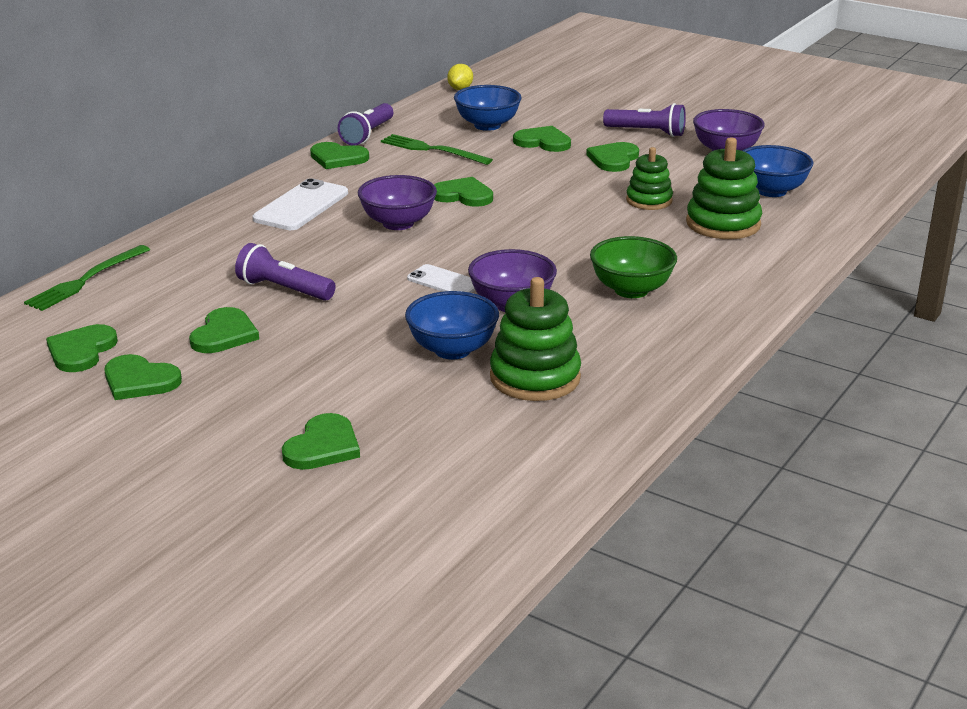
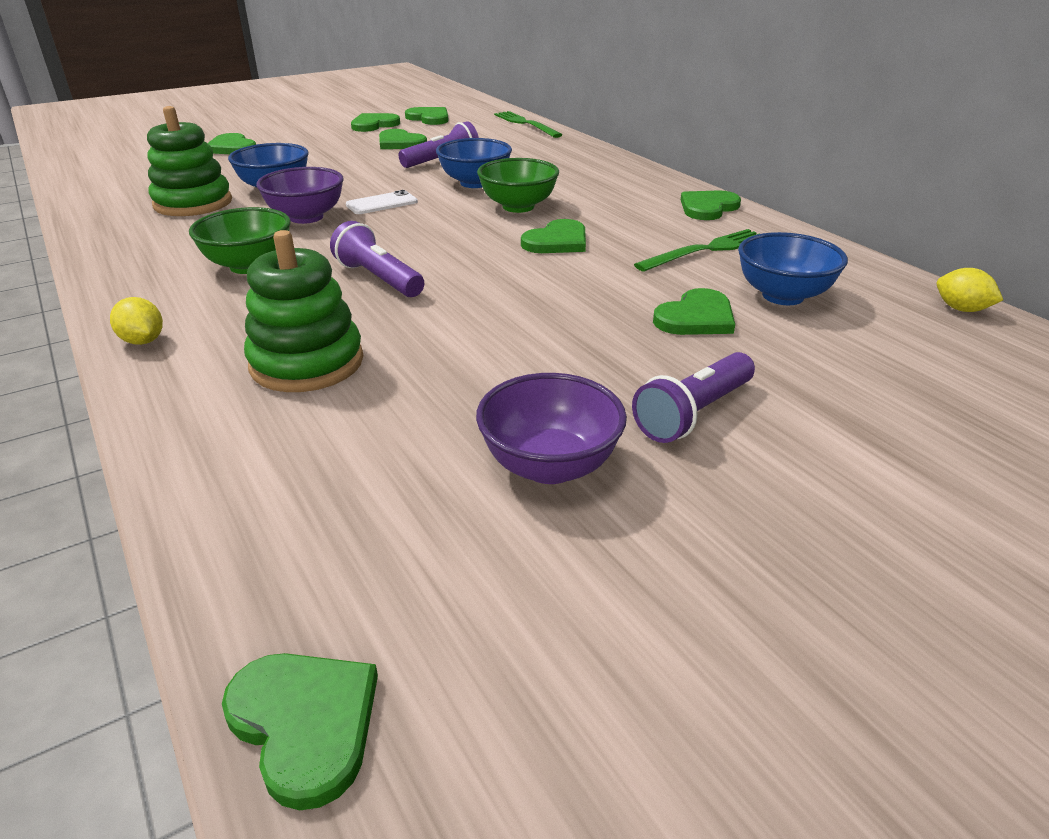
camera: 115 degrees right, 5 degrees up
(301, 206) = (594, 182): white phone -> none
(368, 134) = (776, 229): purple flashlight -> purple flashlight (378, 279)
(398, 223) = (518, 207): purple bowl -> green bowl
(613, 159) = (594, 350): green heart -> green heart (305, 723)
(649, 200) = (433, 335): green stacking toy -> none
(769, 280) = (143, 341): none -> yellow lemon
(771, 191) = (352, 446): blue bowl -> blue bowl (475, 183)

